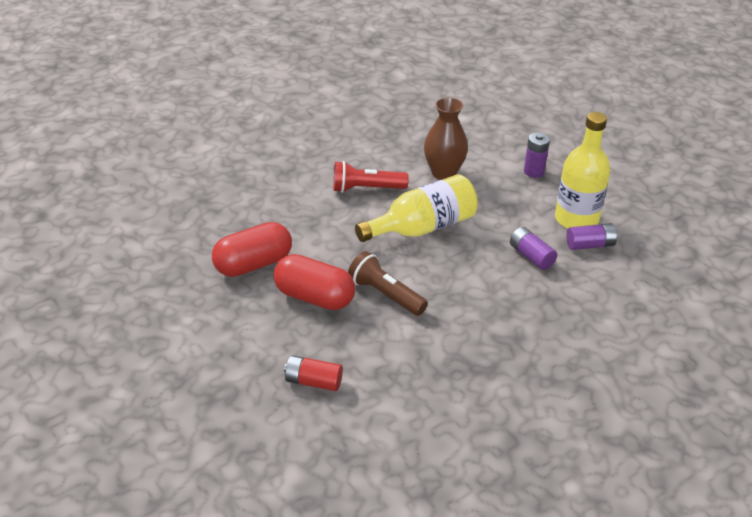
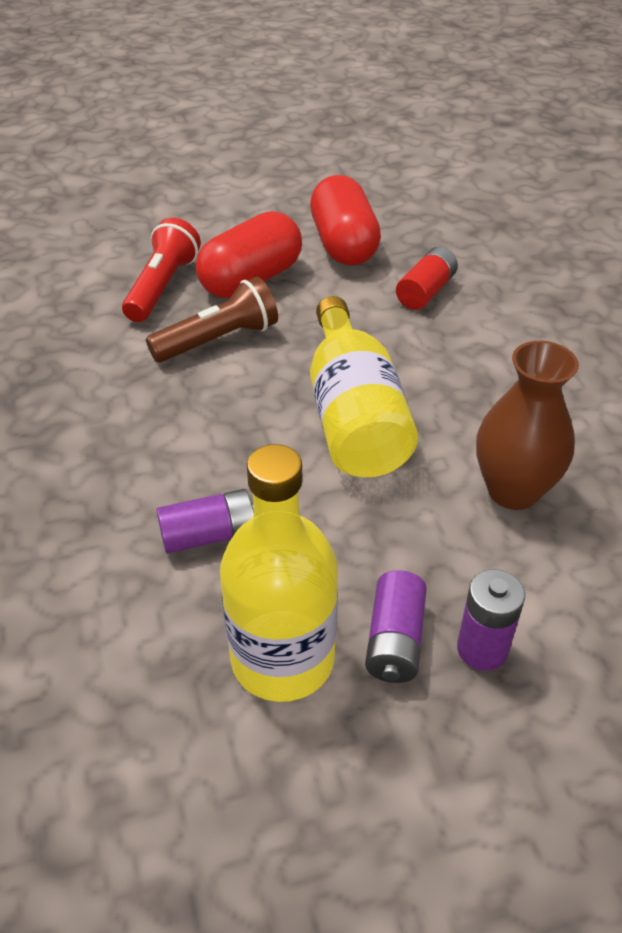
camera: 110 degrees right, 5 degrees up
(313, 381) = (109, 254): red battery -> red battery (426, 291)
(366, 188) = (487, 378): red flashlight -> red flashlight (163, 286)
(590, 245) = (192, 646): purple battery -> purple battery (395, 640)

